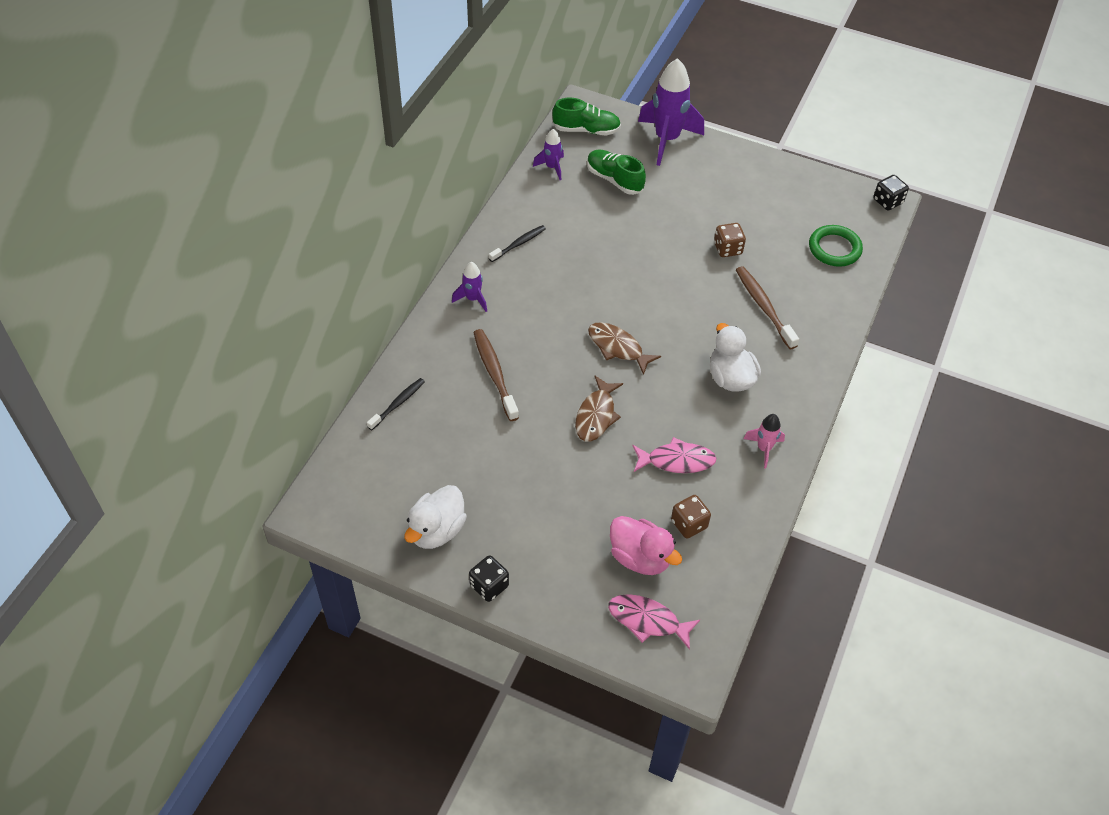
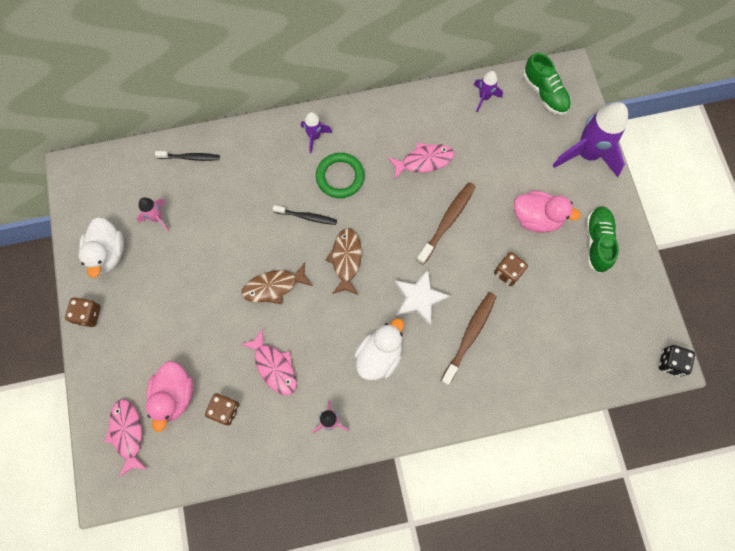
camera: 55 degrees right, 20 degrees up
(436, 530) = (108, 253): white duck -> white duck turned 90 degrees counterclockwise
(437, 467) = (157, 218): none -> pink rocket
(489, 586) = (88, 315): black dice -> brown dice
(494, 374) = (260, 197): brown toothbrush -> brown toothbrush (447, 221)
(518, 244) = (389, 129): black toothbrush -> black toothbrush (307, 217)
(573, 239) = (424, 161): none -> pink fish
(614, 179) = (510, 147): green shoe -> green shoe (597, 242)
(695, 203) = (536, 218): none -> pink duck
(701, 320) = (419, 299): none -> white star
(834, 248) = (578, 352): green ring -> green ring (340, 177)

